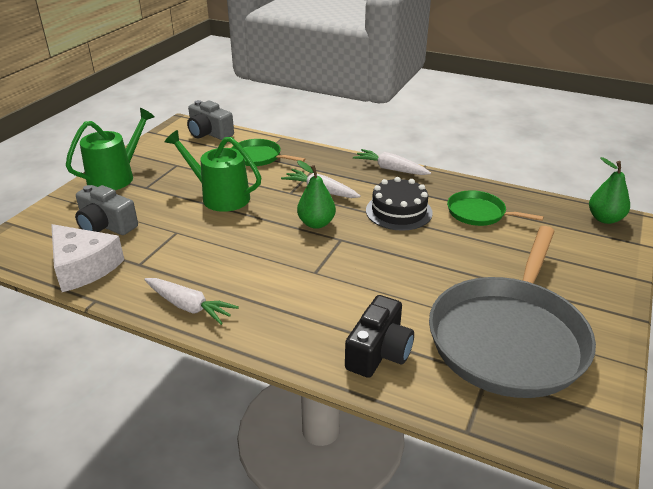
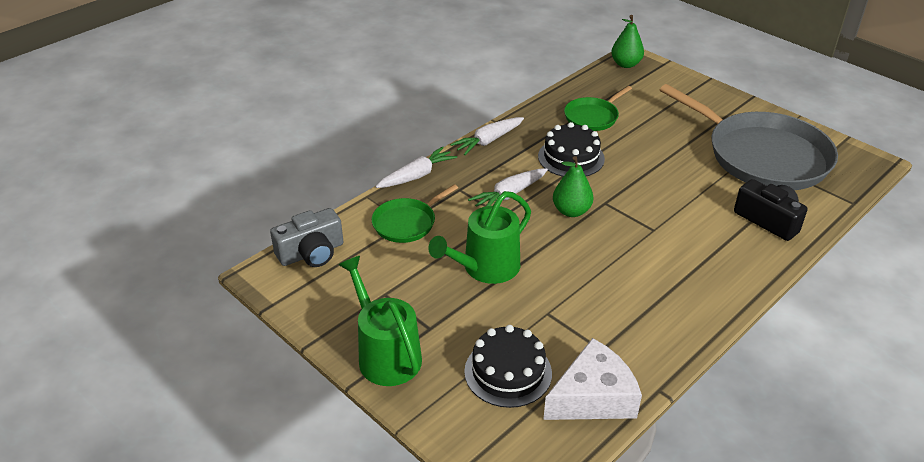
camera: 70 degrees left, 5 degrees up
(106, 225) = (508, 372): grey camera -> black cake
(189, 306) = (686, 319): white carrot -> white carrot (417, 175)

